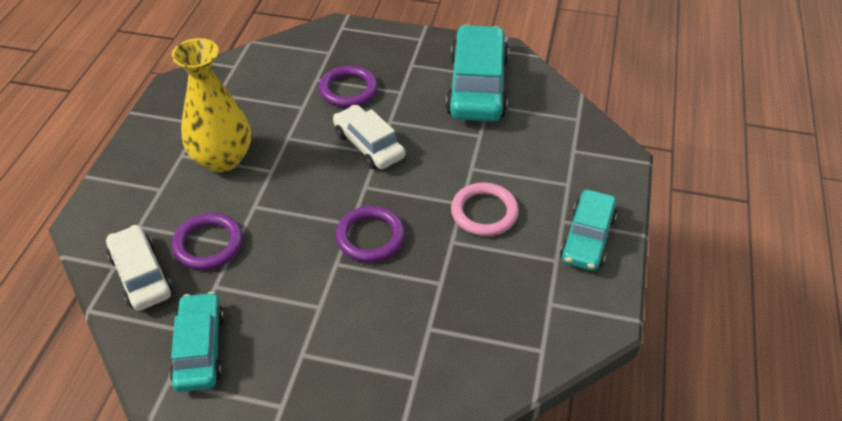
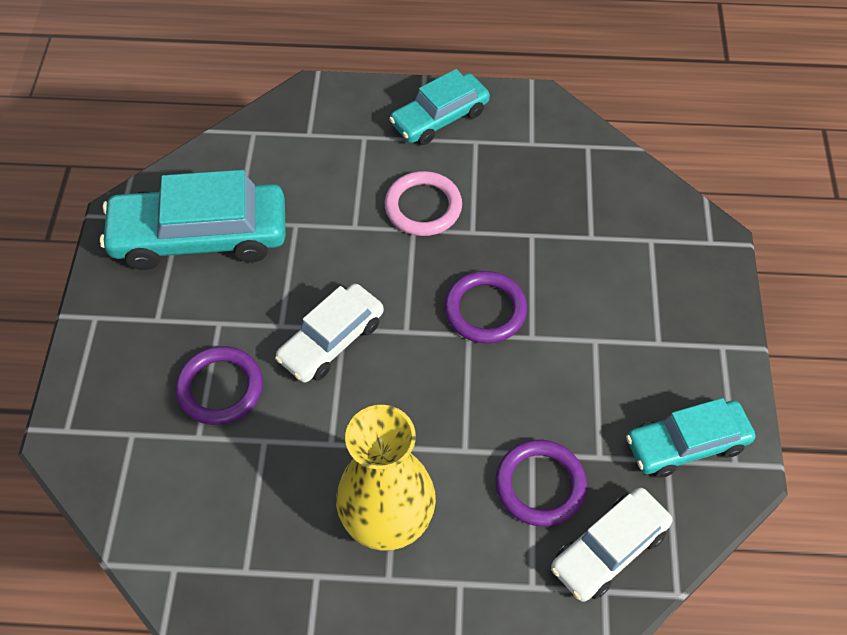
camera: 100 degrees left, 10 degrees up
(587, 238) = (439, 118): turquoise car -> turquoise car turned 135 degrees clockwise

